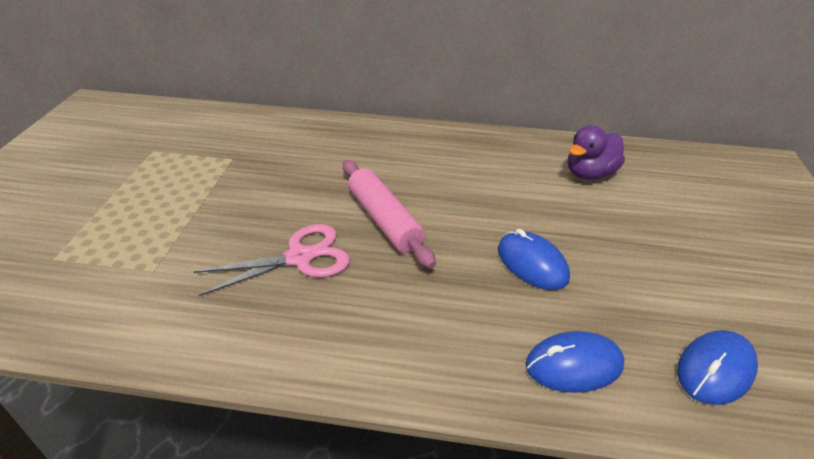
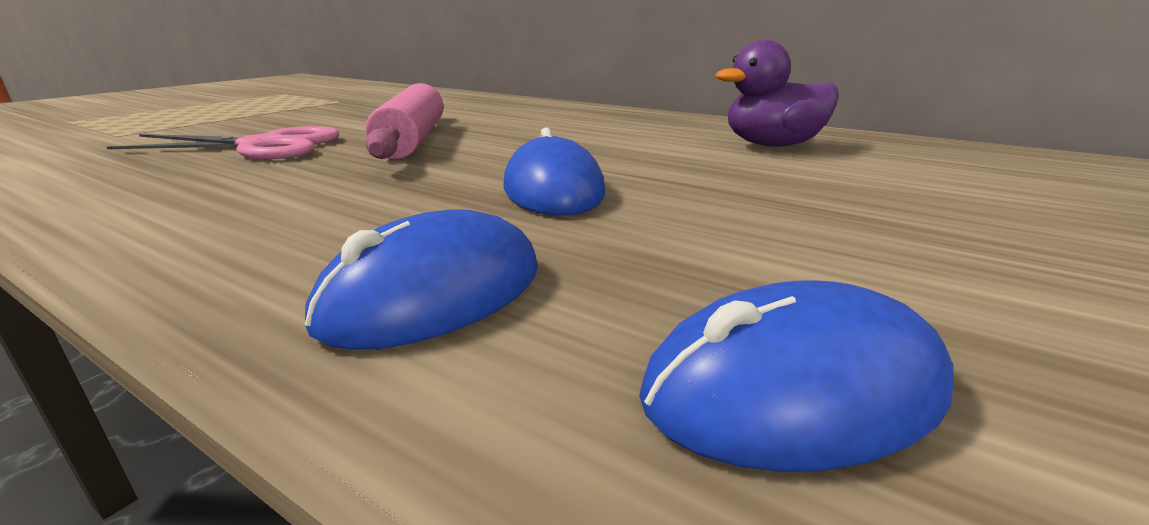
camera: 25 degrees right, 15 degrees down
(574, 365) = (434, 293): blue mouse -> blue mouse turned 60 degrees counterclockwise

